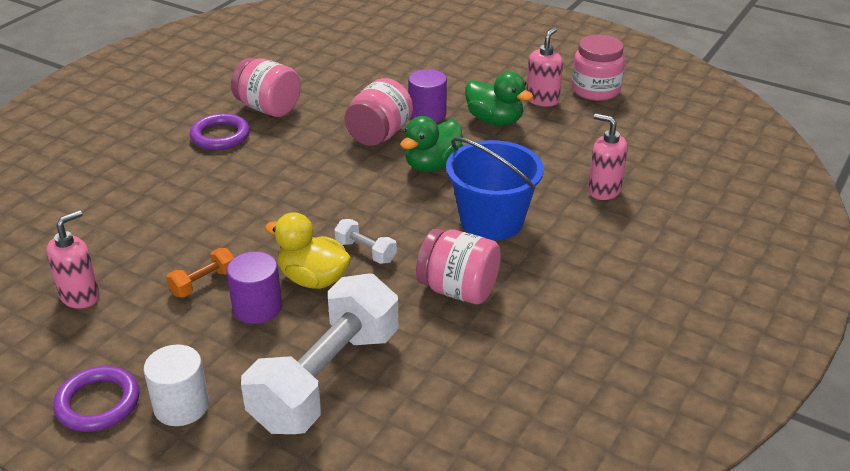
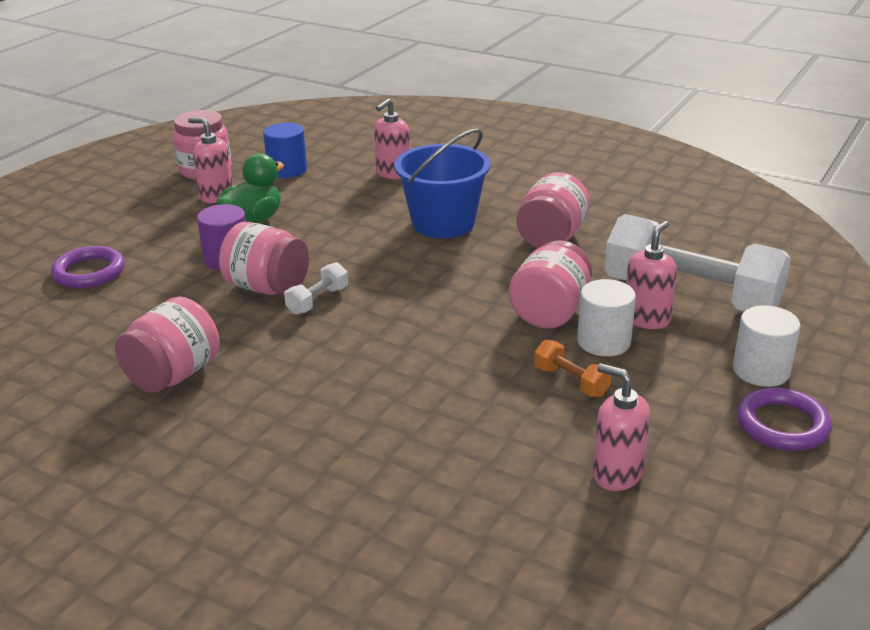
camera: 90 degrees left, 5 degrees down
(220, 136) = (240, 409): purple ring -> purple ring (89, 272)
(257, 307) = (603, 342): purple cylinder -> white cylinder
(289, 340) = (646, 319): none -> pink soap dispenser
(313, 279) = (550, 312): yellow duck -> pink jar
(365, 251) = (499, 285): white dumbbell -> white dumbbell (317, 301)
(432, 165) = (340, 254): green duck -> none
(603, 130) = (287, 170): none -> blue cylinder

